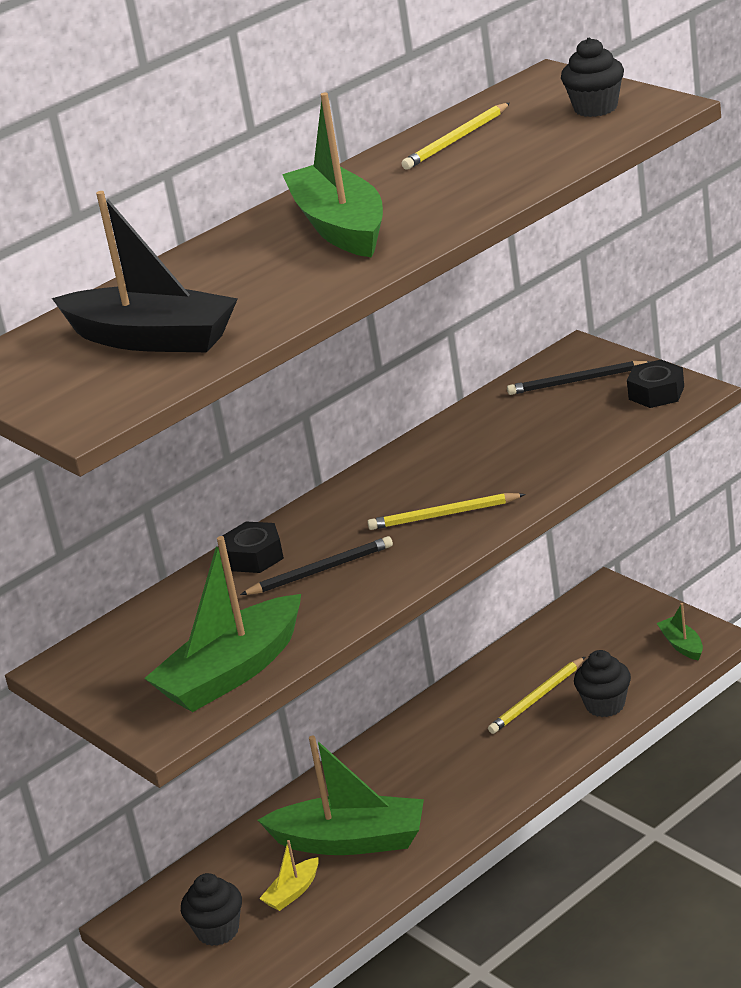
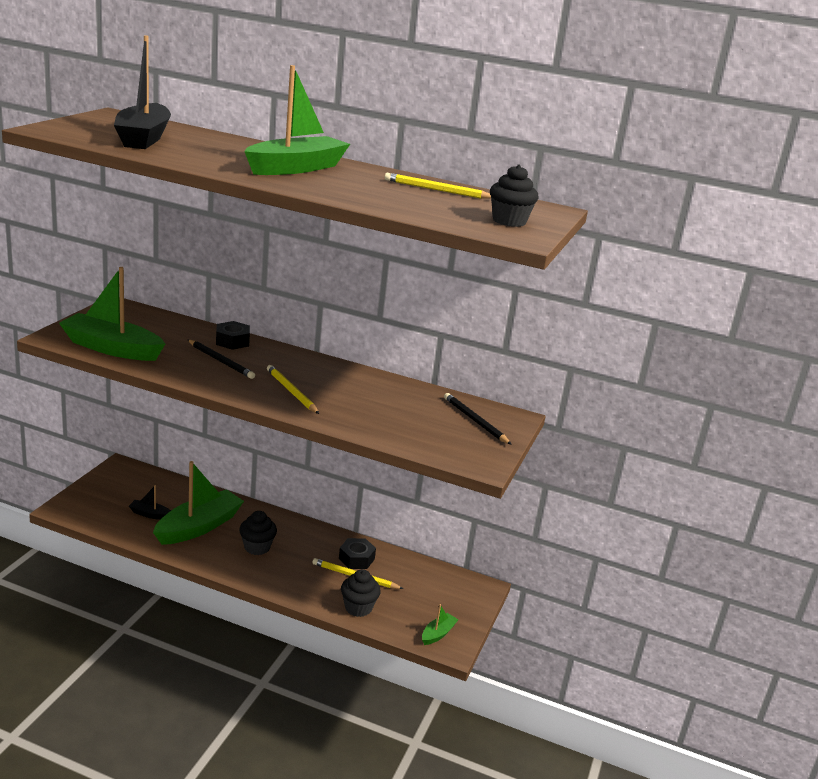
camera: 55 degrees right, 5 degrees down
(218, 931) = (115, 495): black cupcake -> black cupcake (257, 547)
(293, 892) = (150, 514): yellow boat -> black boat
(351, 841) = (199, 527): green boat -> green boat turned 120 degrees counterclockwise
(656, 393) = (475, 452): black nut -> black nut (356, 559)

